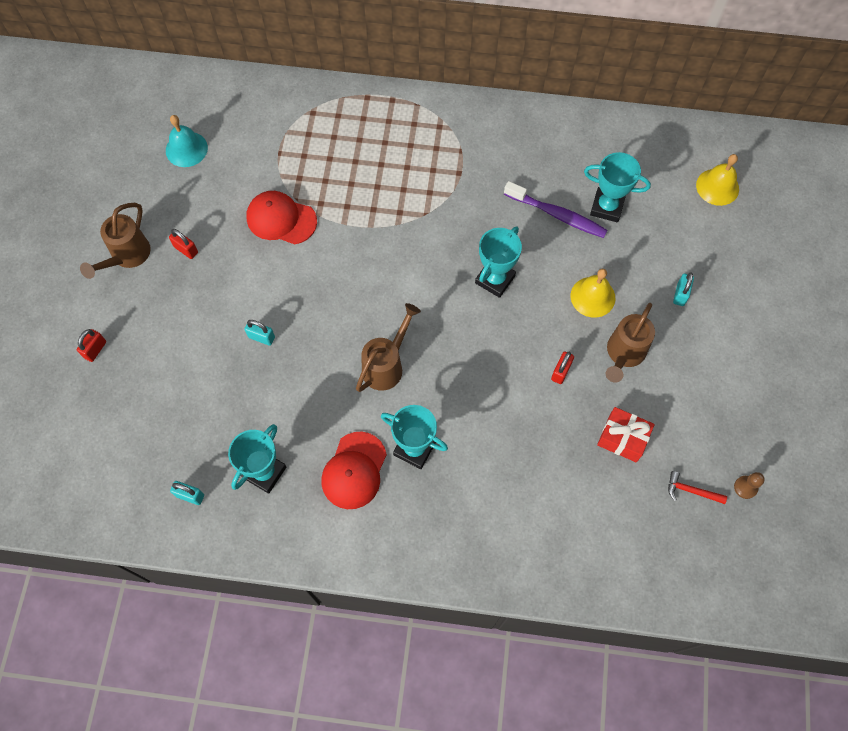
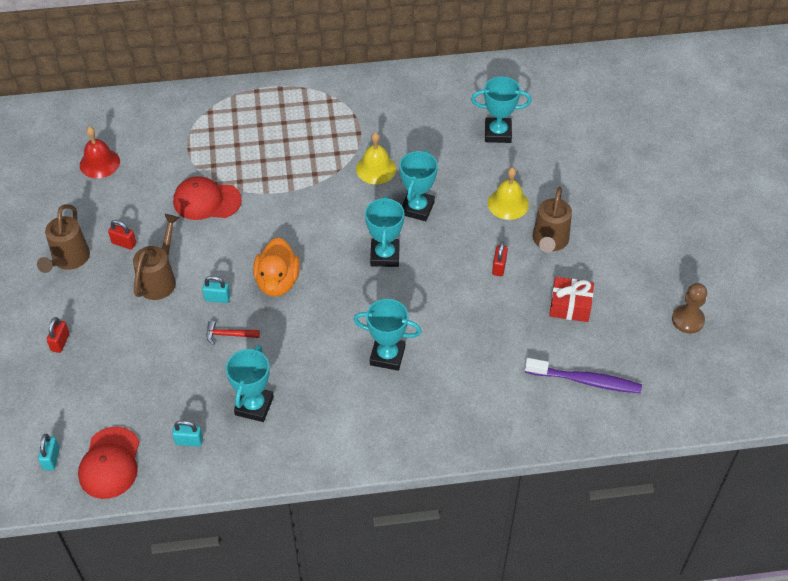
camera: 15 degrees left, 15 degrees down
(186, 149) = (99, 163): turquoise bell -> red bell
(327, 333) = (277, 281): none -> orange duck
(354, 470) = (337, 385): red cap -> red cap (110, 463)
(386, 365) = (340, 296): brown watering can -> brown watering can (159, 279)
(445, 328) = (385, 255): none -> turquoise trophy
(557, 215) = (456, 148): purple toothbrush -> purple toothbrush (586, 381)
(680, 294) = (583, 186): turquoise padlock -> turquoise padlock (51, 458)
(691, 491) = (642, 333): red hammer -> red hammer (228, 335)
(717, 187) = (587, 99): yellow bell -> yellow bell (376, 169)
(745, 487) = (687, 320): brown pawn -> brown pawn, size x1.53

